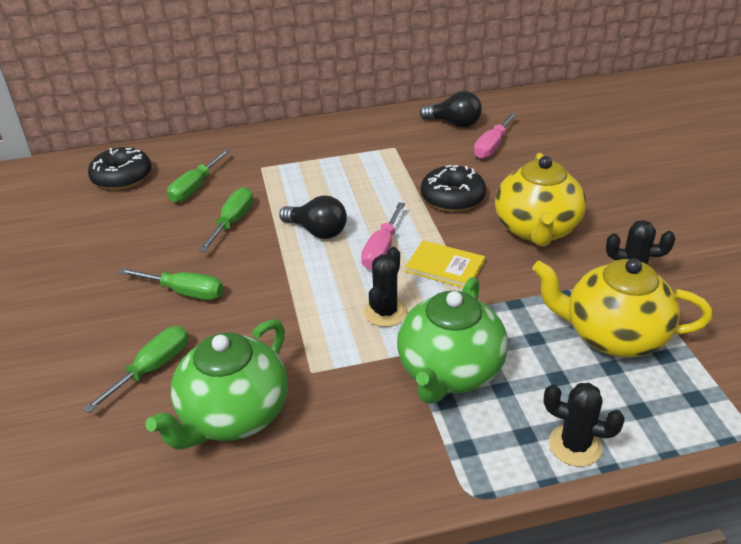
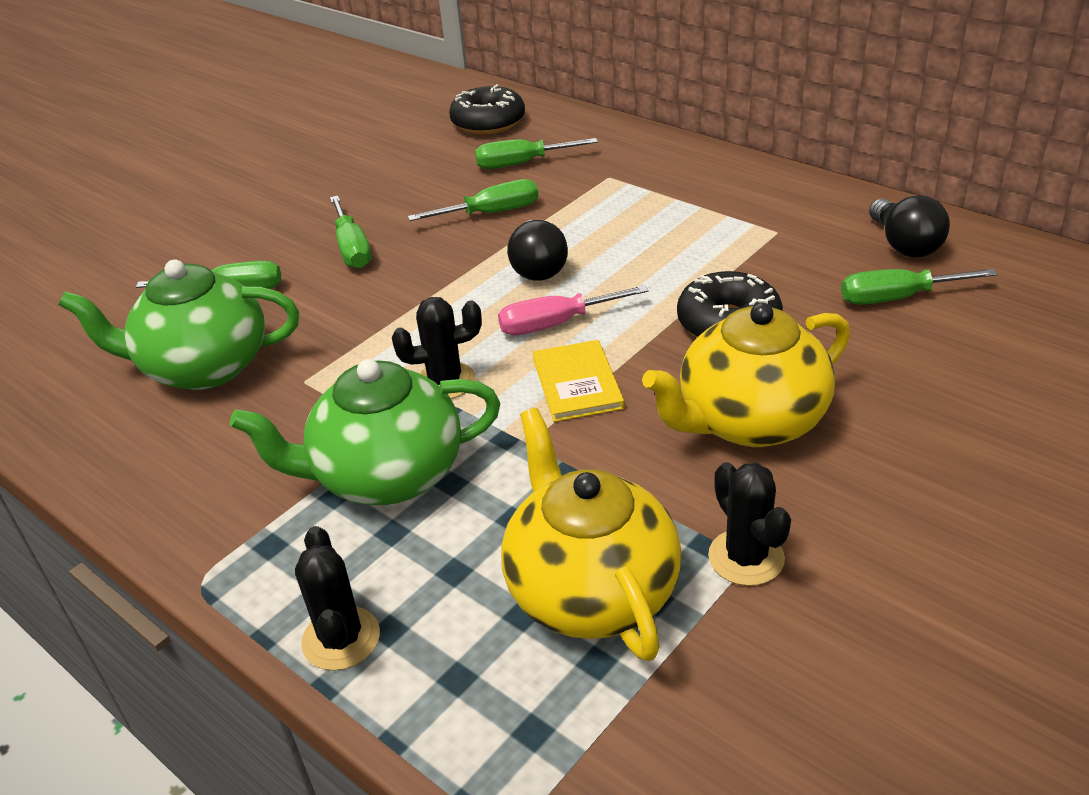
camera: 55 degrees right, 0 degrees up
(492, 146) = (897, 298): pink screwdriver -> green screwdriver

